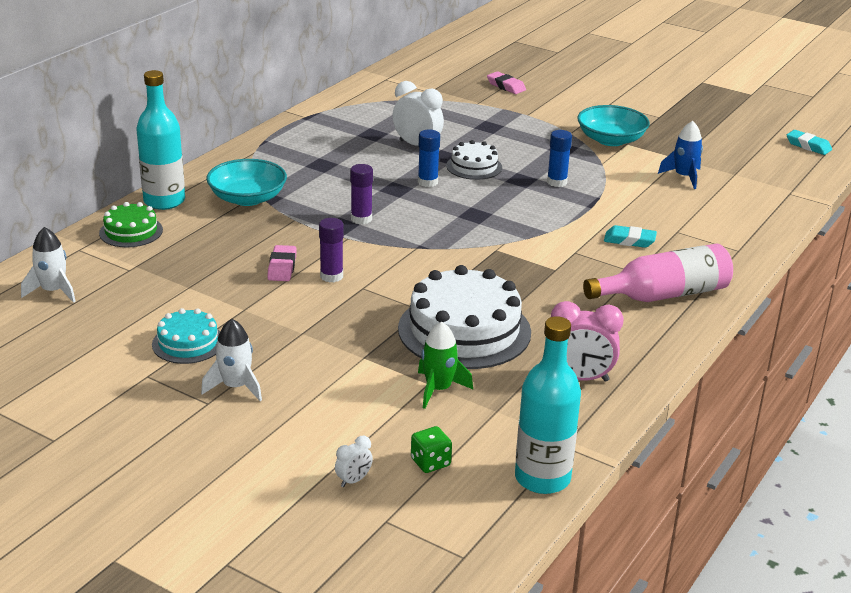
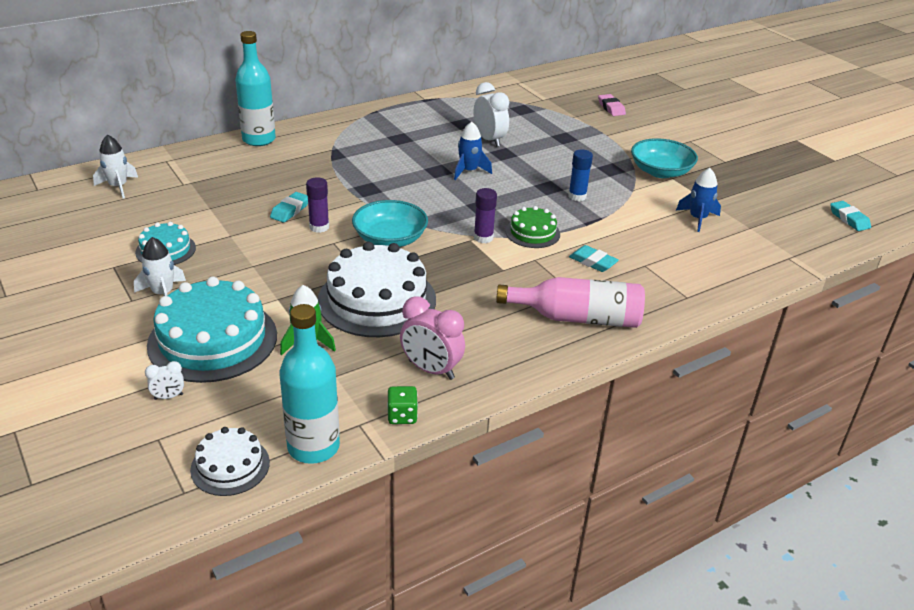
camera: 25 degrees right, 5 degrees up
(131, 231) = (213, 156): green cake -> green cake (532, 233)
(247, 198) = (319, 151): turquoise bowl -> turquoise bowl (390, 239)
(282, 267) = (290, 210): pink eraser -> turquoise eraser
(339, 415) = (213, 340): none -> turquoise cake
(361, 219) = (387, 188): purple glue stick -> purple glue stick (483, 238)
(427, 182) = (469, 171): blue glue stick -> blue rocket
(430, 462) = (240, 402): green dice -> green dice (402, 416)
(474, 166) = (519, 167): white cake -> white cake (230, 466)

